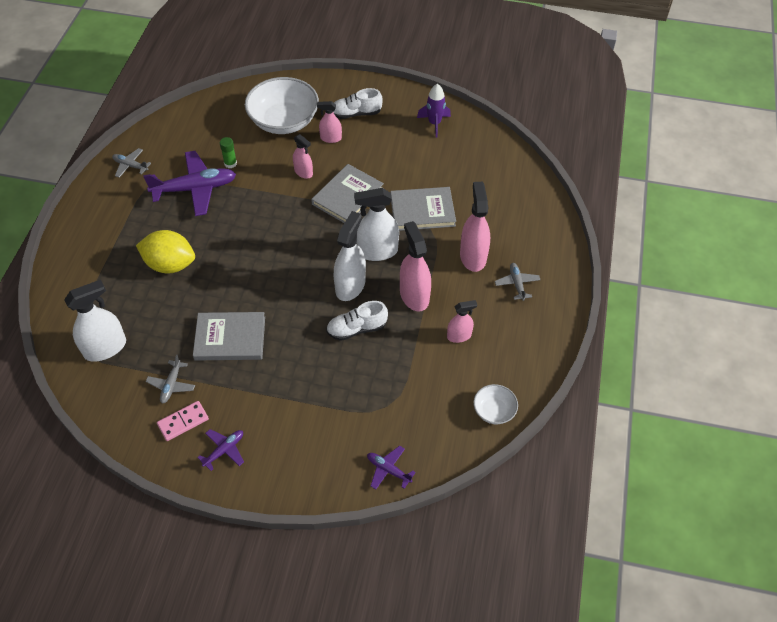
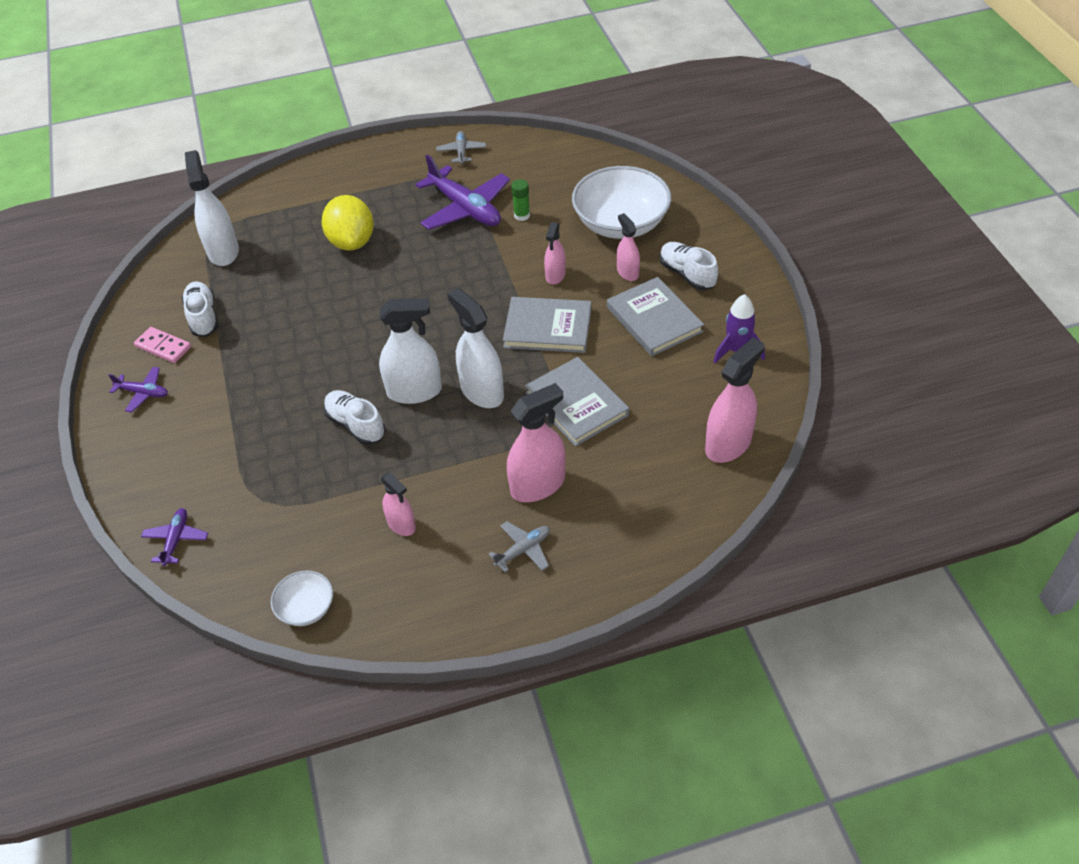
camera: 65 degrees right, 5 degrees down
(105, 348) = (223, 251): white spray bottle -> white spray bottle turned 135 degrees counterclockwise
(171, 385) = (203, 317): grey plane -> white shoe
(230, 338) = (284, 330): grey book -> grey book (654, 319)
(414, 295) = (437, 454): pink spray bottle -> pink spray bottle (728, 444)

